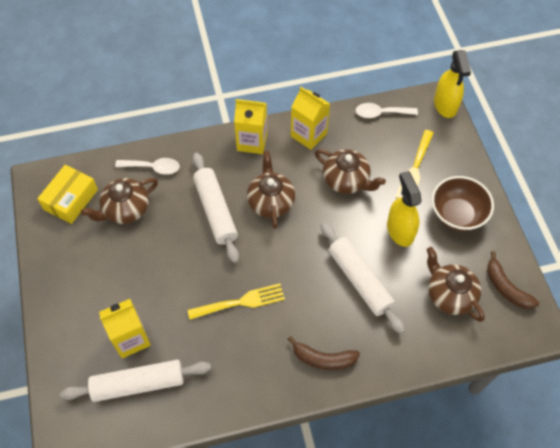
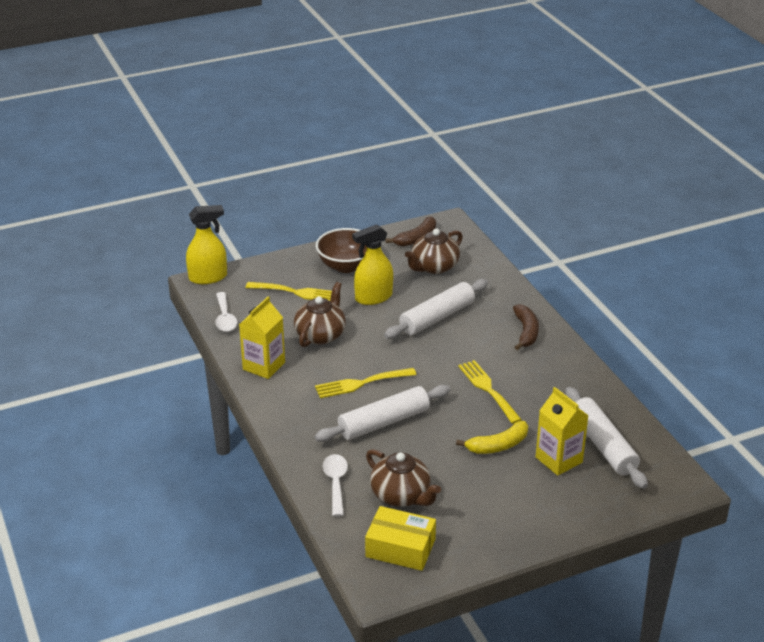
camera: 100 degrees left, 25 degrees down
(163, 293) = (498, 445): none -> yellow banana
(252, 142) = (281, 407): yellow carton -> none
(270, 201) = (361, 383): brown teapot -> yellow fork

